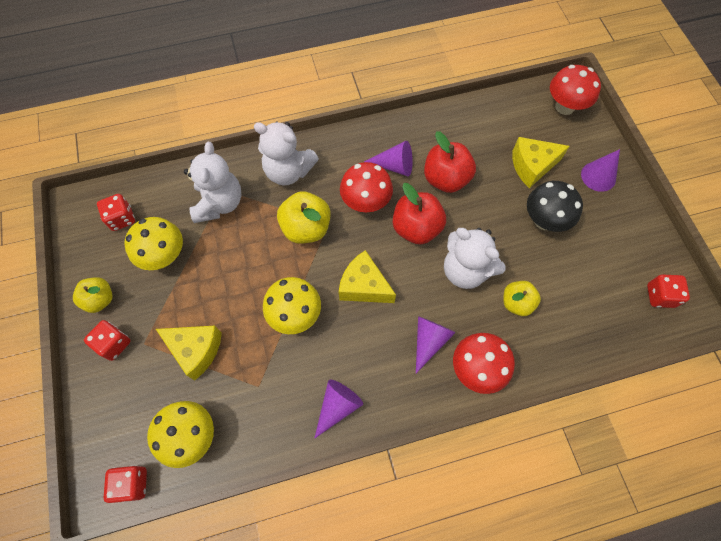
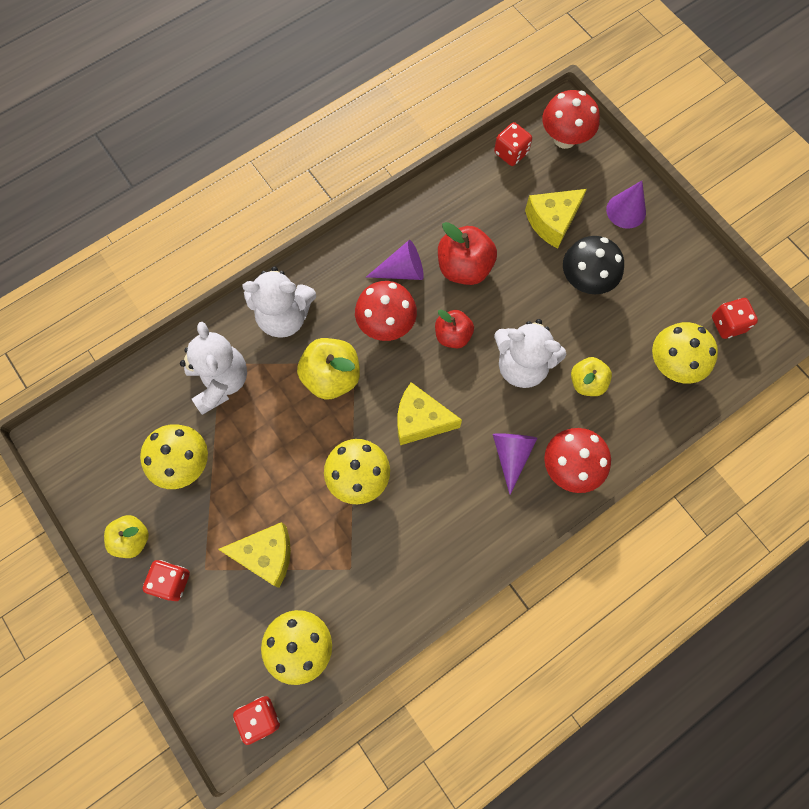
camera: 20 degrees left, 5 degrees up
(122, 218) = (113, 438): red dice -> red dice (511, 153)
(337, 406) = (442, 558): purple cone -> none
(416, 228) = (453, 335): red apple -> red apple, size x0.65
(598, 313) = (672, 365): none -> yellow mushroom

